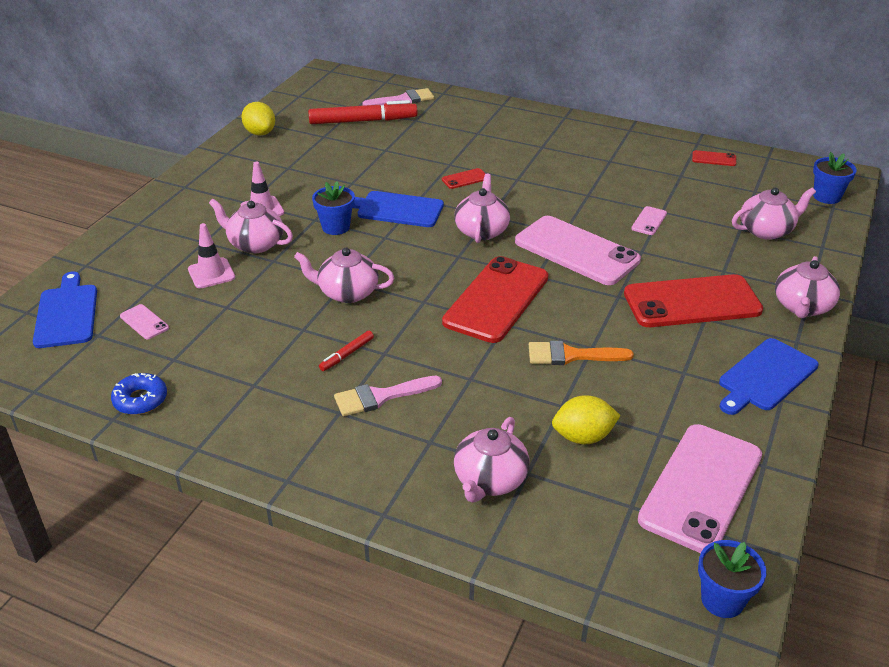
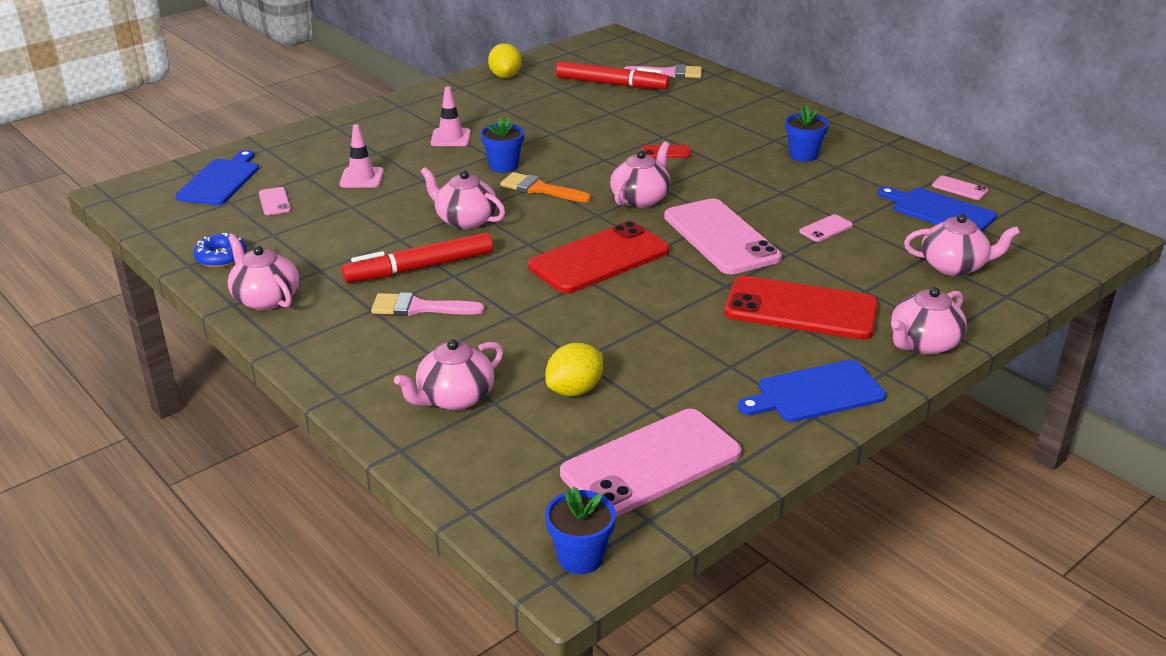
camera: 25 degrees right, 5 degrees down
(255, 244) = (419, 164): pink teapot -> pink teapot (265, 299)
(347, 354) = (419, 268): red marker -> red marker, size x2.16
(396, 209) = (574, 163): blue cutting board -> blue cutting board (939, 211)
(571, 355) = (628, 322): orange brush -> orange brush (539, 189)
(583, 437) = (574, 390): yellow lemon -> yellow lemon turned 60 degrees counterclockwise
(714, 159) = (959, 188): red phone -> pink phone
(826, 197) = (1062, 251): blue flower pot -> blue flower pot (803, 155)

